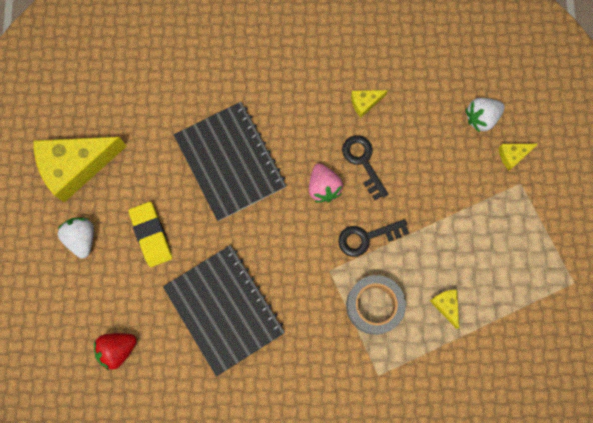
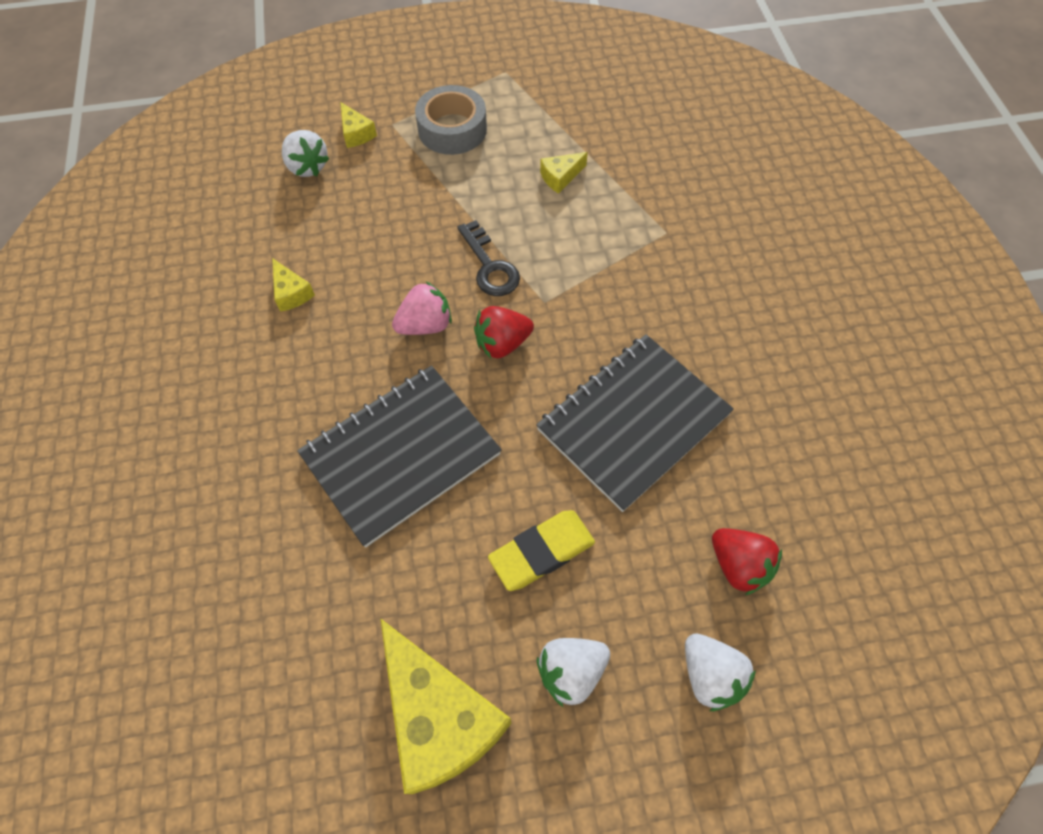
camera: 100 degrees left, 15 degrees down
(61, 314) = (710, 675): none -> white strawberry
(300, 236) = (502, 343): none -> red strawberry
(363, 162) = (381, 284): black key -> none
(374, 306) = (579, 247): grey tape -> grey tape (452, 129)

